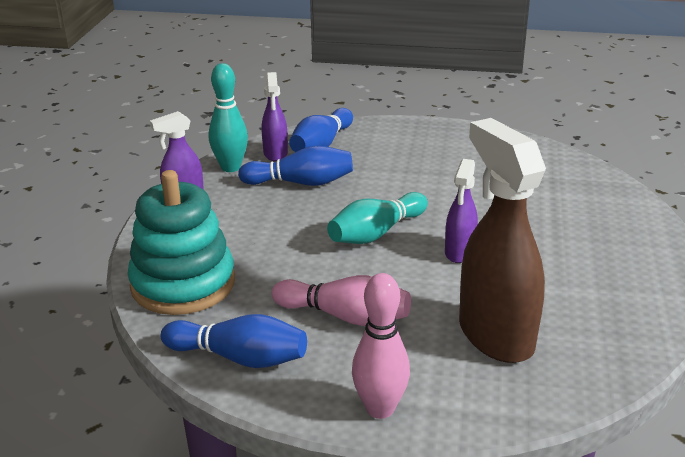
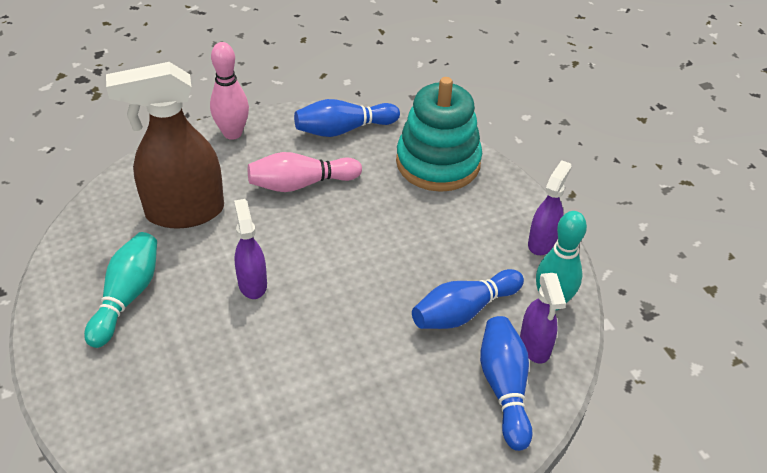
camera: 145 degrees right, 15 degrees up
(275, 153) = (535, 346): purple spray bottle -> purple spray bottle turned 150 degrees counterclockwise
(376, 233) = (339, 274): turquoise bowling pin -> turquoise bowling pin (127, 297)
(495, 335) = (184, 212): brown spray bottle -> brown spray bottle turned 135 degrees clockwise

